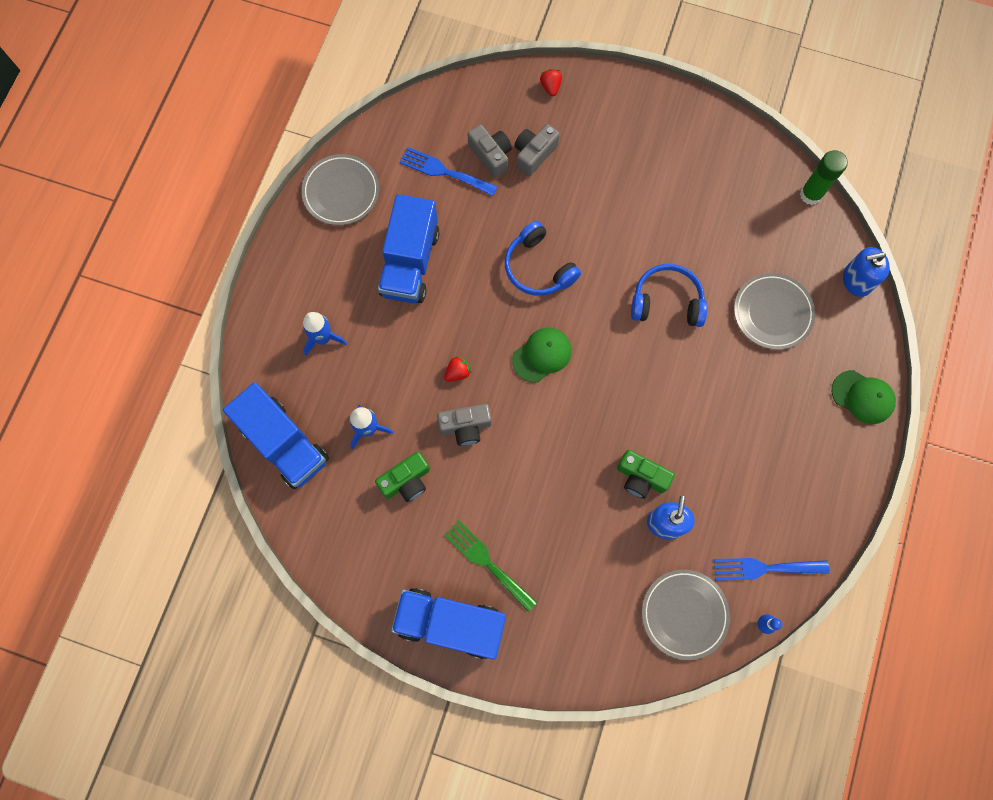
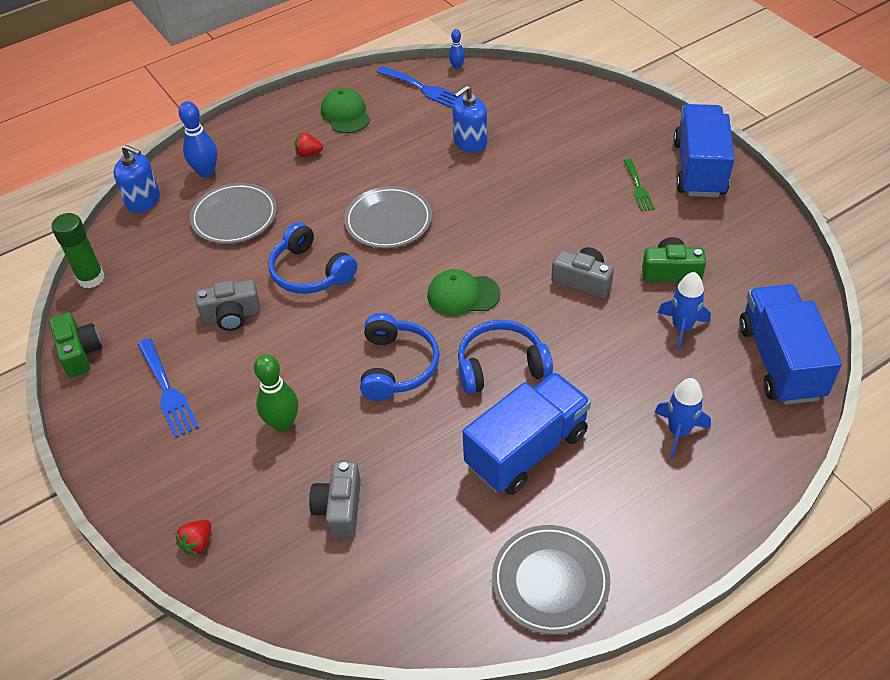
camera: 140 degrees left, 25 degrees down
(444, 171) = (408, 525): blue fork -> blue fork (167, 391)
(450, 623) = (699, 169): blue truck -> blue truck turned 135 degrees counterclockwise
(457, 372) = (556, 325): red strawberry -> red strawberry (308, 153)
(471, 313) = (501, 366): none -> blue headphones
(487, 562) = (638, 188): green fork -> green fork, size x0.66
(534, 154) = (293, 478): grey camera -> grey camera (231, 315)
(573, 182) = (282, 423): none -> green bowling pin
(641, 477) = (461, 175): green camera -> green camera (80, 352)
(684, 614) = (507, 94): grey plate -> grey plate (388, 221)
(843, 340) = (206, 172): none -> blue bowling pin
(863, 397) = (238, 135): green cap -> green cap (345, 114)

